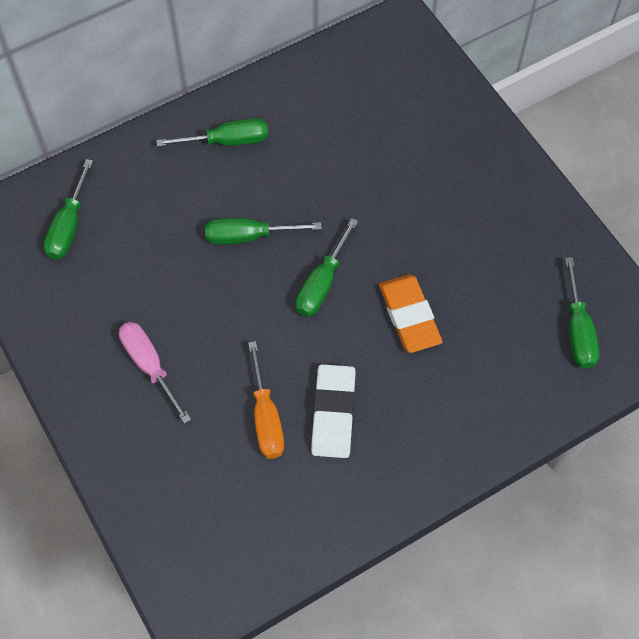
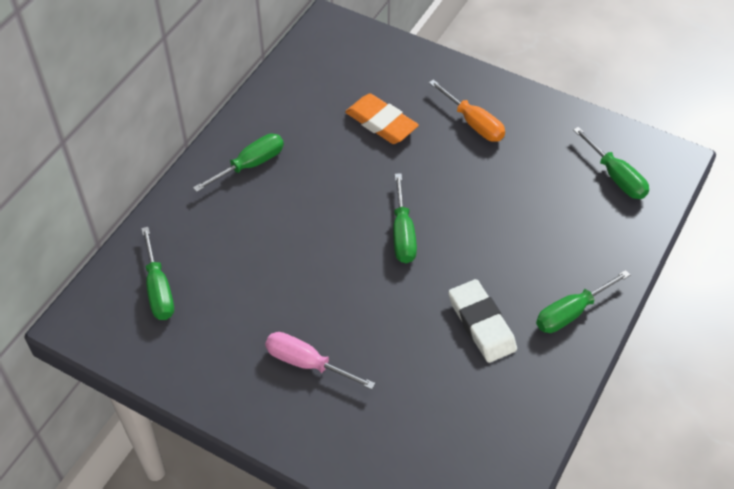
camera: 30 degrees left, 10 degrees down
(249, 236) = (319, 226): green screwdriver -> green screwdriver (571, 312)
(266, 417) = (431, 354): orange screwdriver -> orange screwdriver (473, 123)
(409, 316) = (487, 225): orange eraser -> orange eraser (381, 123)

